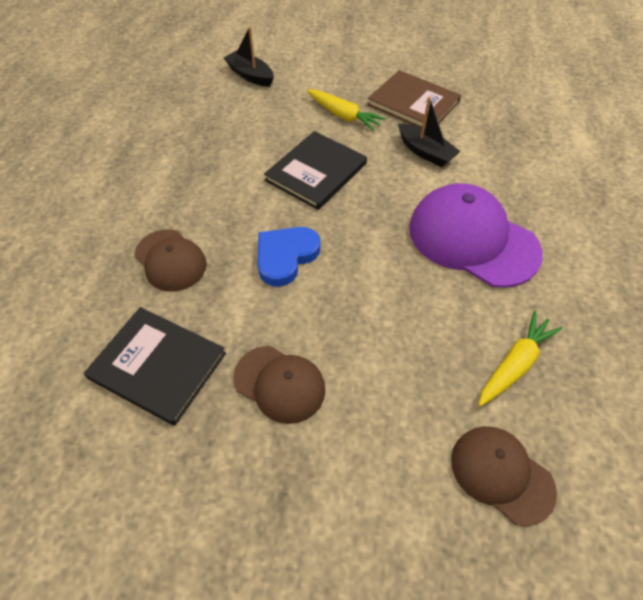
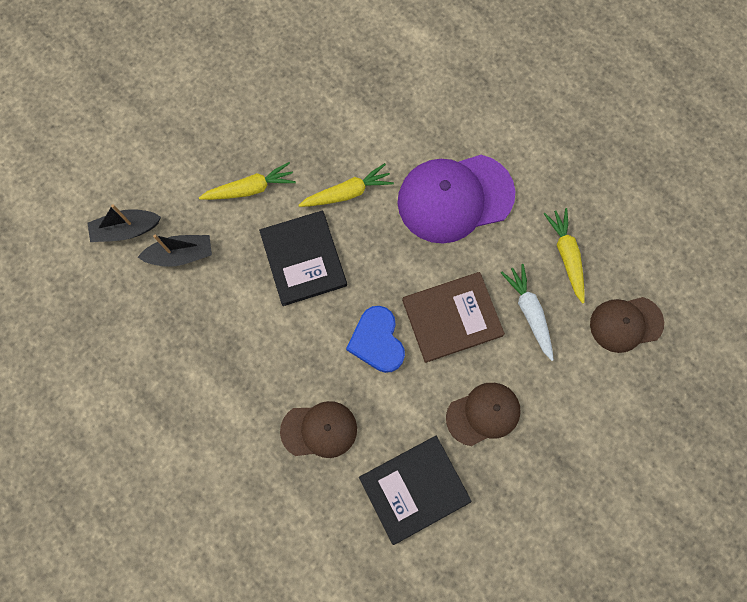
camera: 55 degrees left, 20 degrees up
(399, 168) = (347, 193): none -> yellow carrot
(413, 103) = (279, 121): brown book -> brown book (452, 317)
(422, 364) = (529, 312): none -> white carrot
(425, 152) = (344, 159): black boat -> black boat (181, 255)

